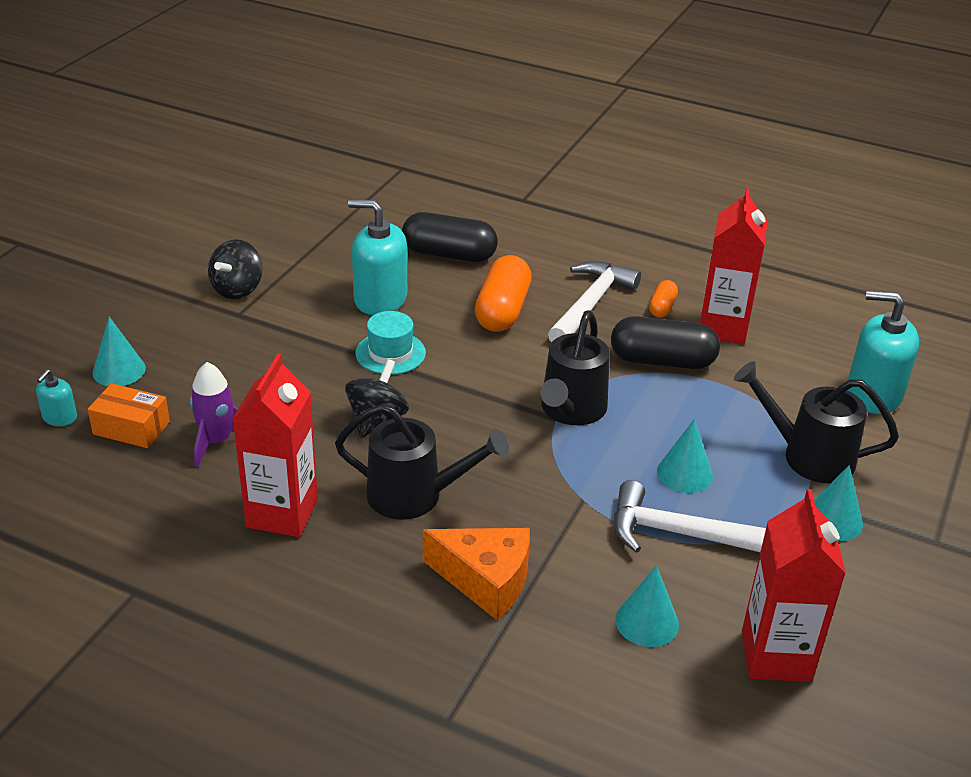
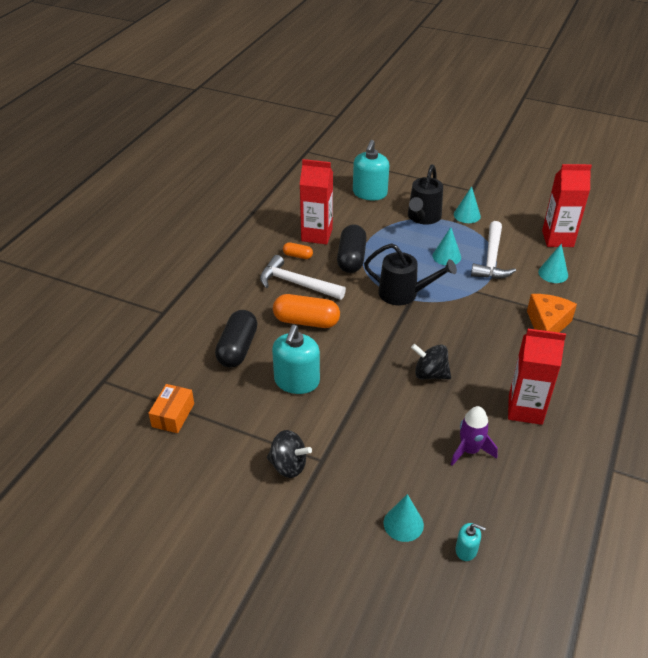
camera: 90 degrees left, 5 degrees up
(131, 428) = (467, 501): orange box -> orange box (173, 415)
(390, 353) = (360, 372): turquoise hat -> none
(416, 496) = (492, 353): black watering can -> none

